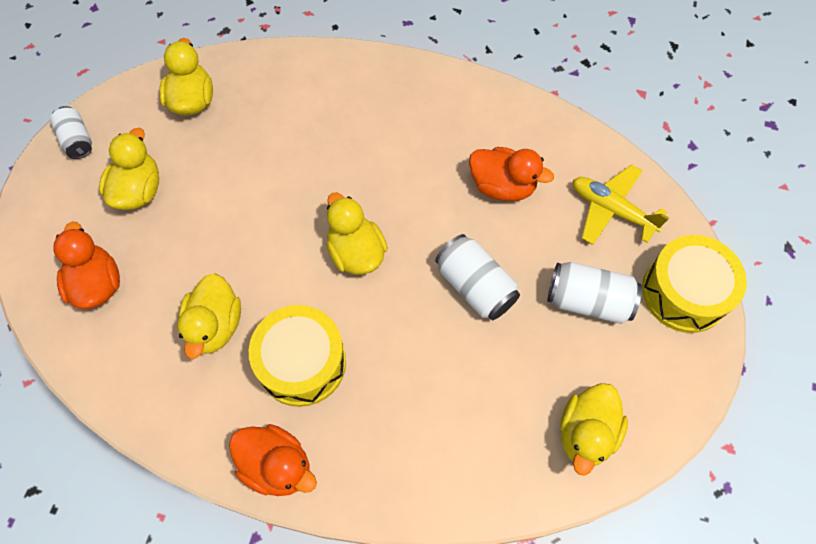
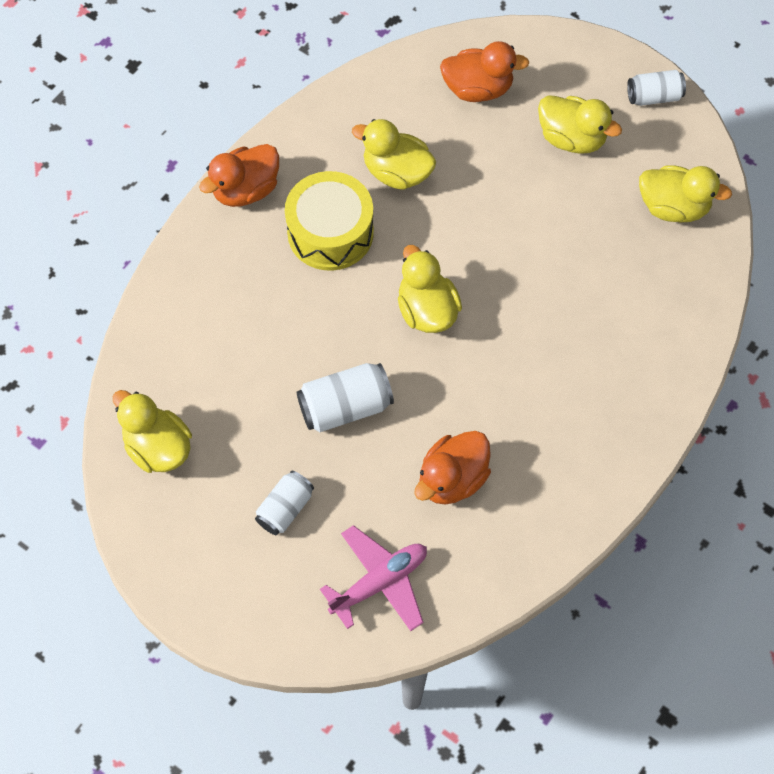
camera: 110 degrees right, 0 degrees up
(356, 252) = (427, 310): yellow duck -> yellow duck turned 105 degrees counterclockwise
(588, 301) = (285, 508): white can -> white can, size x0.67
(611, 210) = (379, 582): yellow plane -> pink plane
(684, 293) = (253, 611): yellow drum -> none

